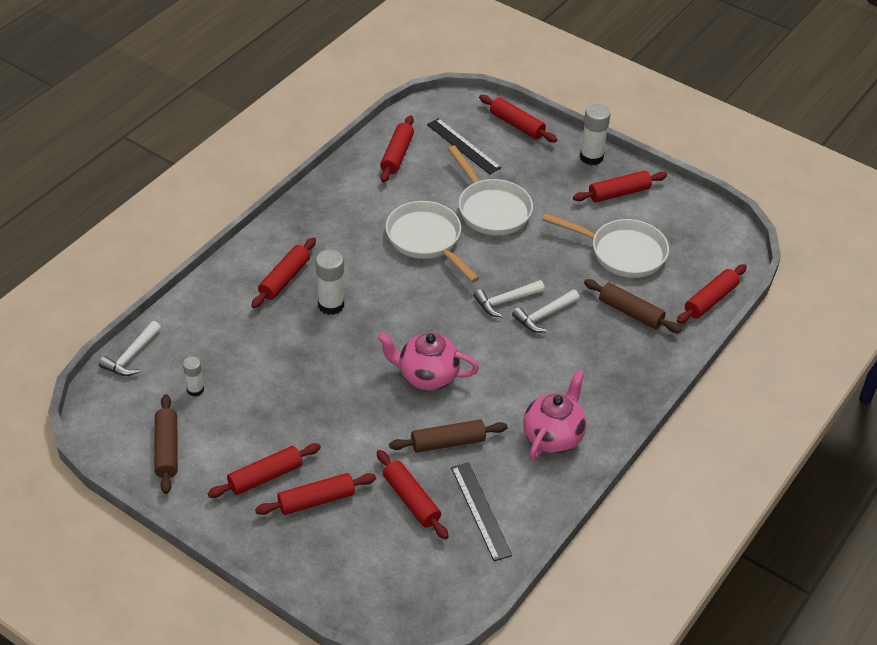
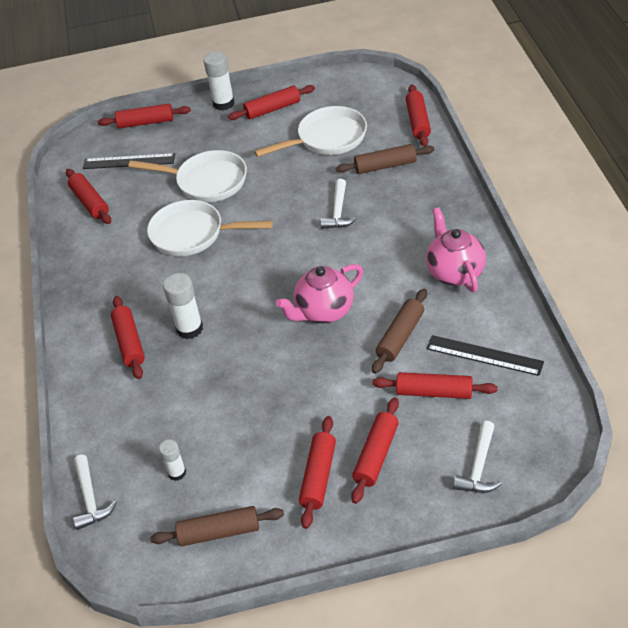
camera: 40 degrees left, 0 degrees up
(167, 449) = (219, 532): brown rolling pin -> brown rolling pin turned 45 degrees counterclockwise
(505, 301) = (302, 225): white hammer -> white hammer (479, 467)
(619, 193) = (273, 109): red rolling pin -> red rolling pin turned 45 degrees clockwise

